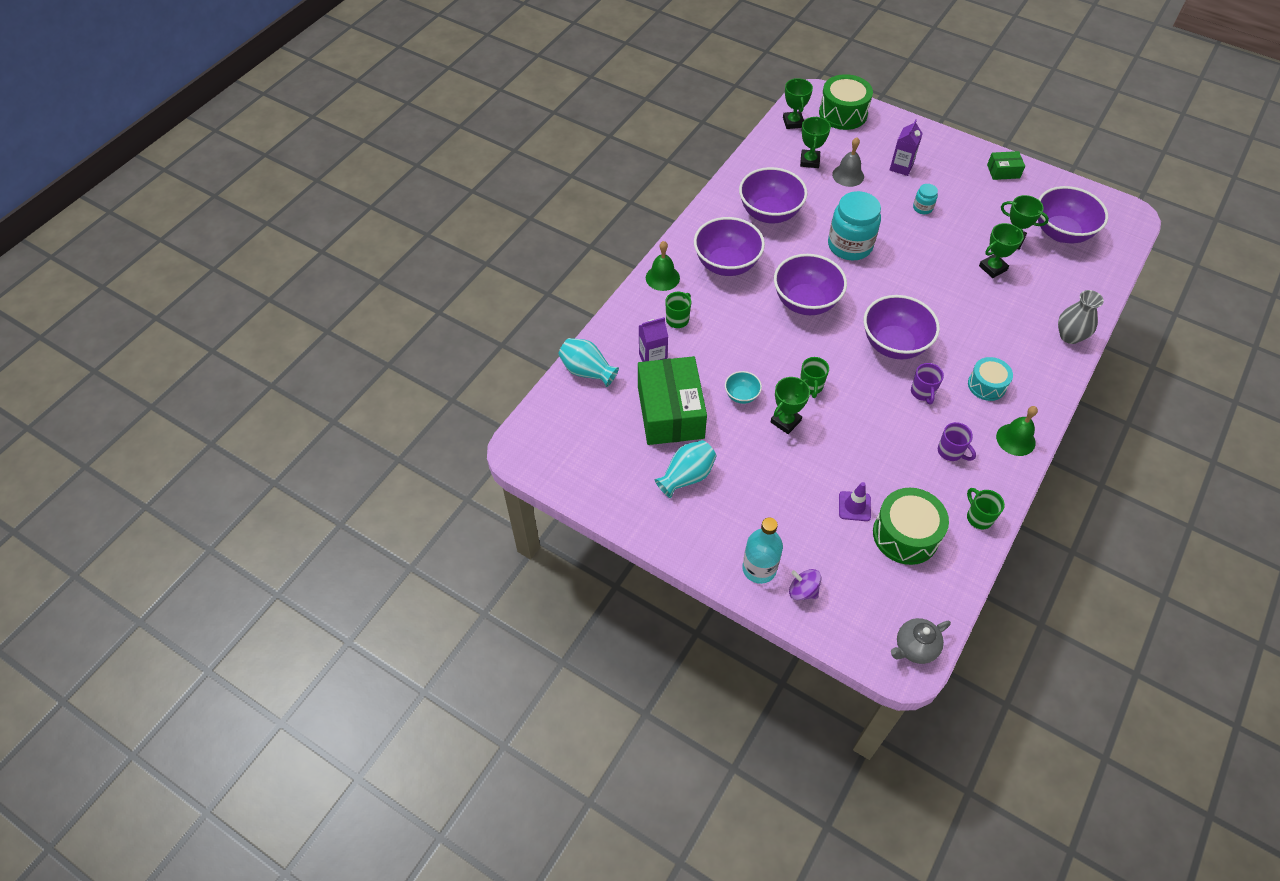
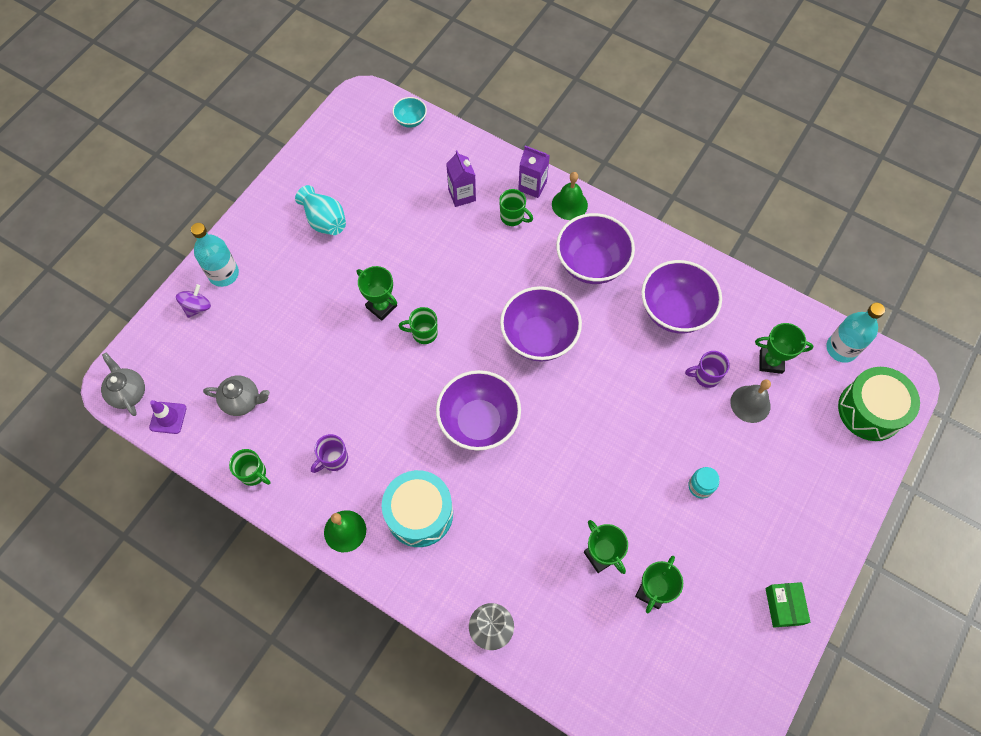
camera: 90 degrees right, 10 degrees up
(587, 371) = (448, 143): turquoise vase -> none
(670, 412) = (397, 209): green box -> none
(741, 395) = (415, 269): turquoise bowl -> turquoise bowl (410, 120)
(793, 122) = (841, 348): green trophy -> turquoise bottle
(849, 246) = (628, 392): turquoise jar -> none
(854, 506) = (279, 359): purple traffic cone -> purple traffic cone (168, 418)
(901, 167) = (774, 470): purple carton -> purple carton (532, 186)
(905, 535) = (242, 401): green drum -> grey teapot
(922, 392) = (411, 443): purple mug -> purple mug (706, 376)
(978, 517) = (254, 474): green mug -> green mug turned 60 degrees clockwise
(986, 385) = (419, 513): turquoise drum -> turquoise drum, size x1.58
(1061, 233) = (670, 661): purple bowl -> none

